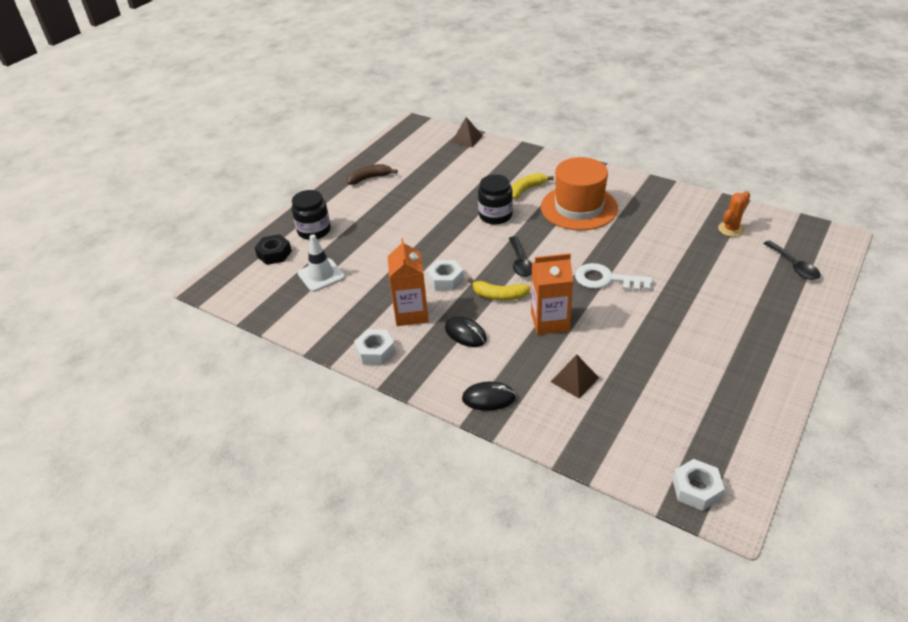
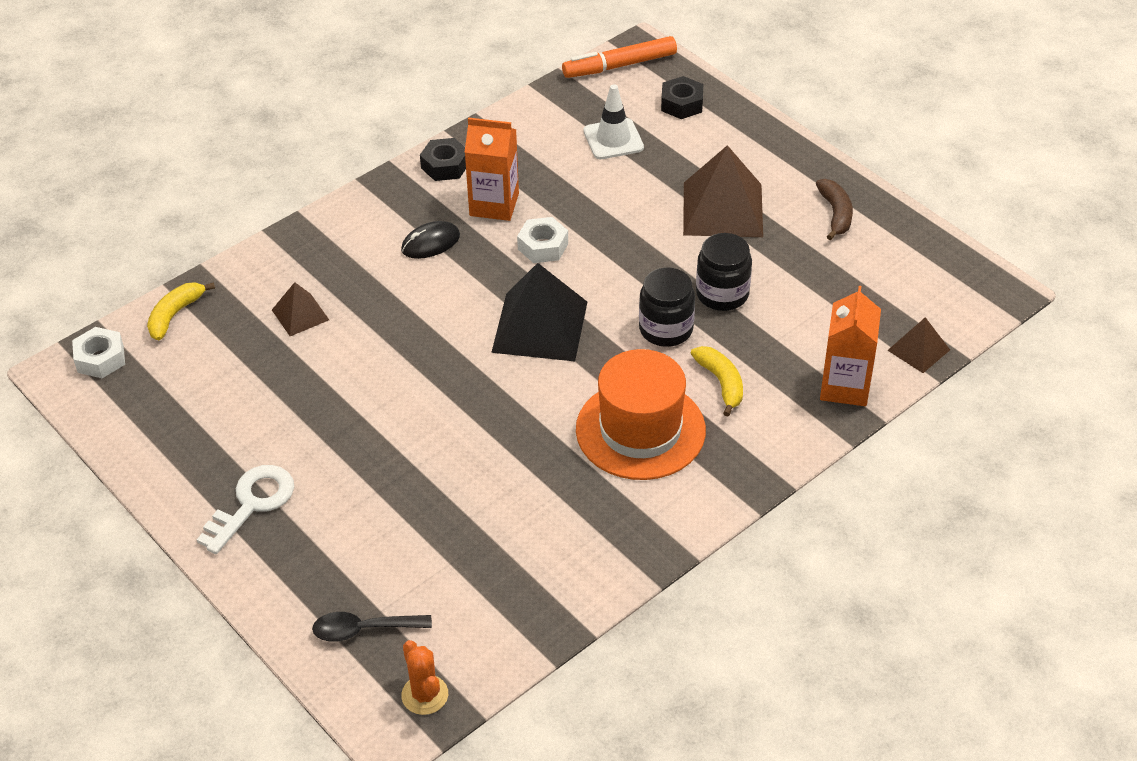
camera: 105 degrees right, 5 degrees up
(232, 292) = (619, 65): none -> orange marker
(314, 231) = (718, 143): black jar -> black jar (722, 294)
(375, 351) = (445, 165): white nut -> black nut
(379, 216) = (723, 209): none -> brown pyramid
(488, 398) = (318, 239): black mouse -> none
(499, 296) = (482, 288): yellow banana -> yellow banana (175, 315)
(520, 262) = (539, 326): black spoon -> black pyramid
(550, 321) = (407, 322): orange carton -> orange carton (845, 386)
(606, 280) = (454, 402): white key -> white key (252, 504)
(731, 229) = (489, 596): orange cactus -> orange cactus (425, 695)

